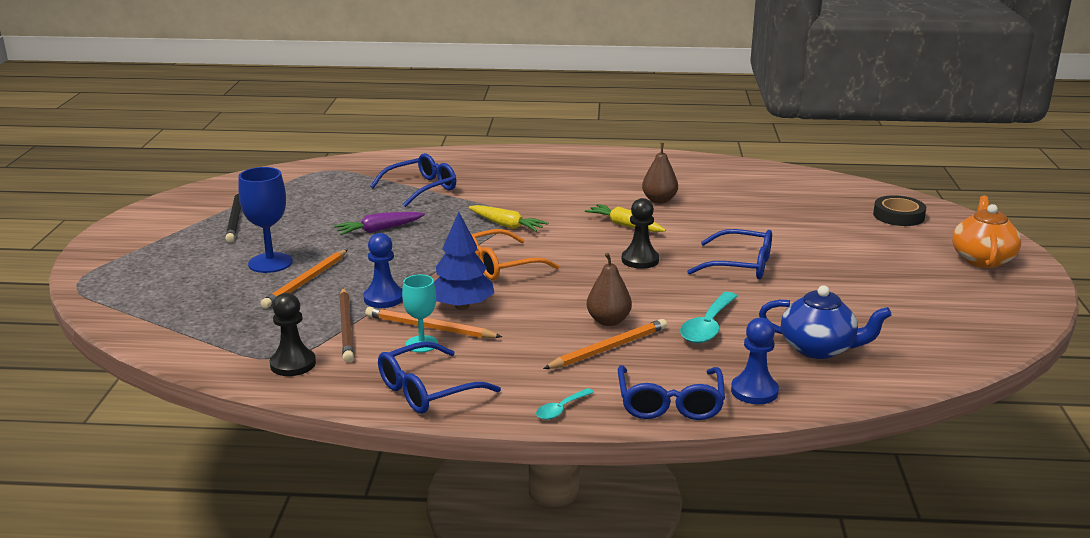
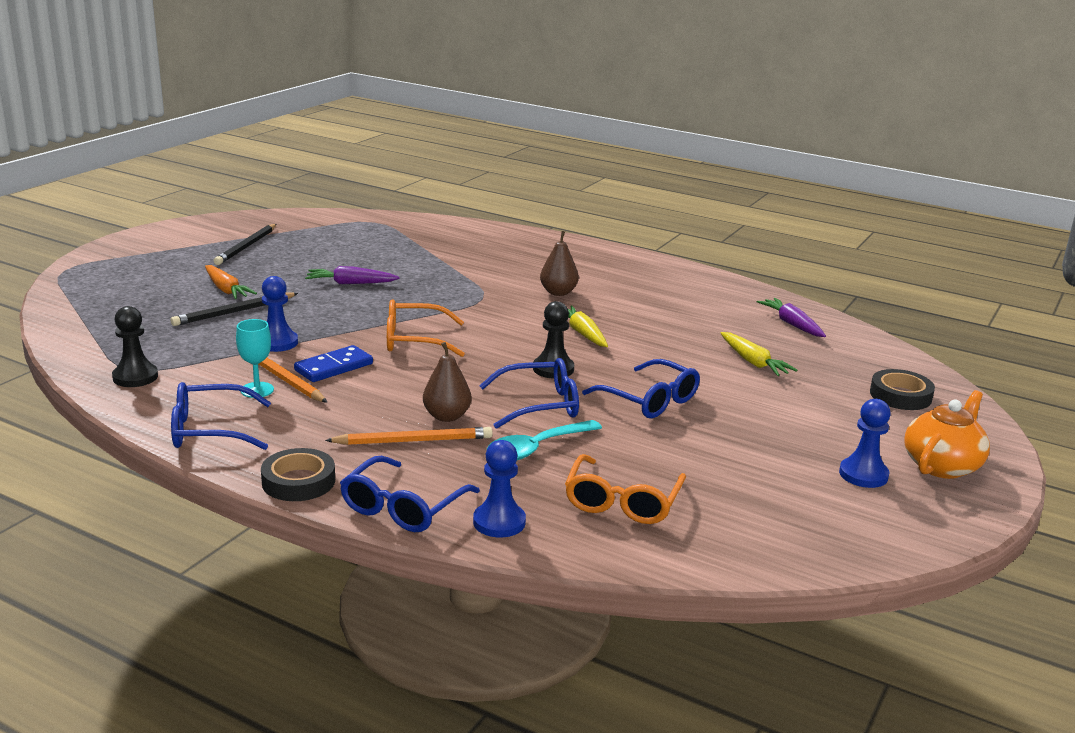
camera: 25 degrees right, 0 degrees up
(270, 263) = (226, 290): blue goblet -> orange carrot
(306, 281) = (234, 312): orange pencil -> black pencil
(346, 327) = (216, 359): brown pencil -> none
(422, 188) = (436, 256): blue glasses -> blue glasses (541, 405)
(462, 306) = (333, 367): blue tree -> blue domino
(506, 225) = (468, 306): yellow carrot -> yellow carrot (753, 362)
(561, 409) = (298, 481): turquoise spoon -> black tape
(659, 200) = (649, 318): brown pear -> brown pear (558, 292)
(765, 180) = (792, 324): none -> purple carrot
(819, 348) = (622, 502): blue teapot -> orange glasses
(944, 280) = (863, 475): none -> blue pawn

